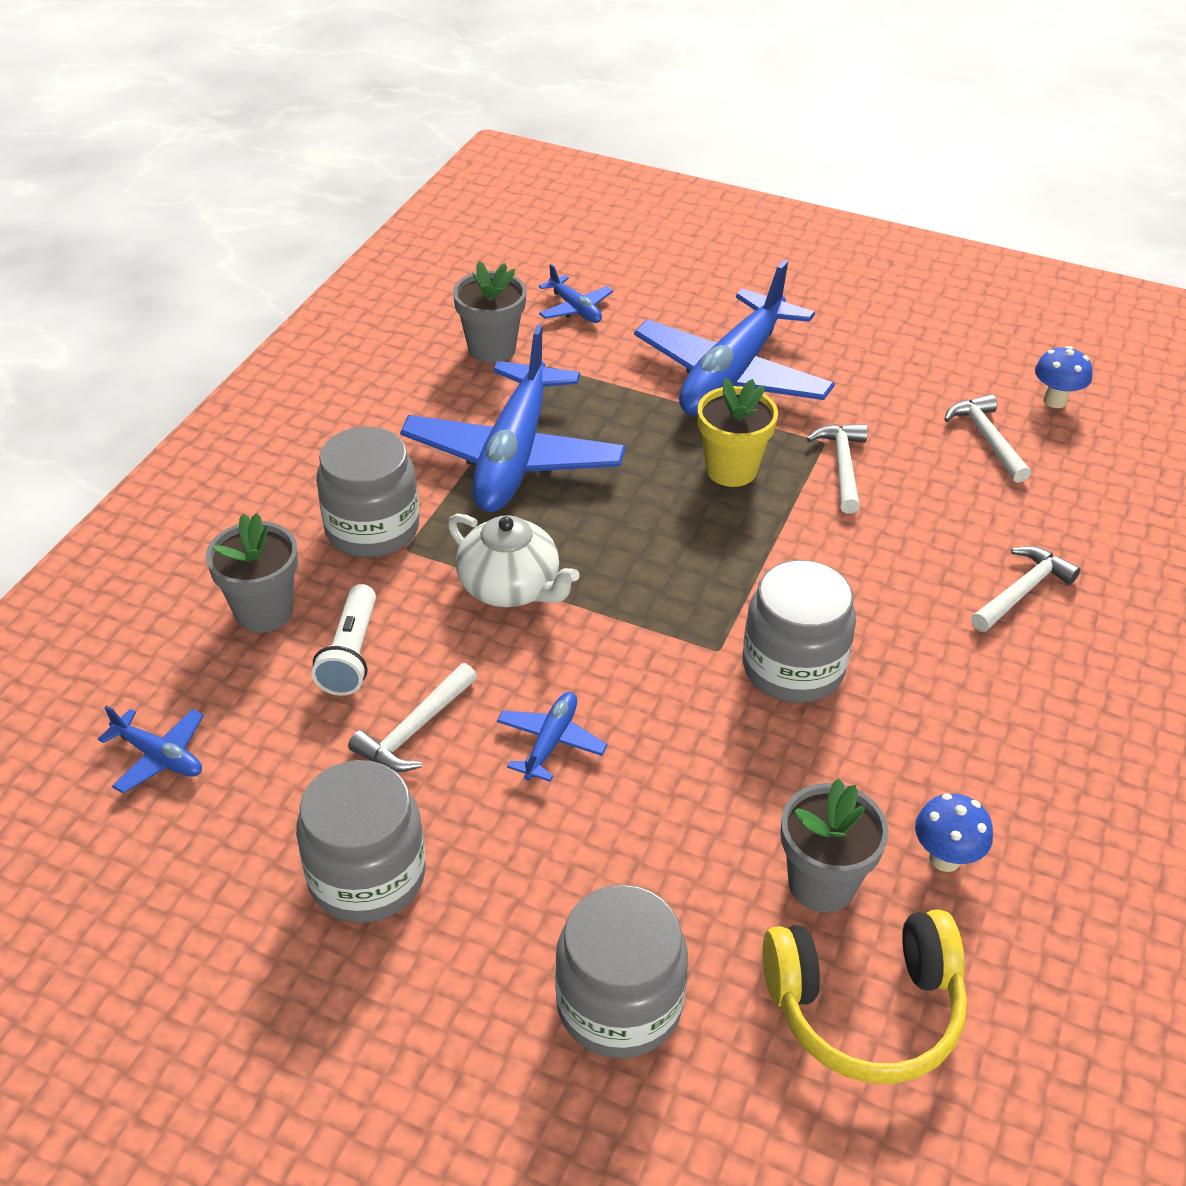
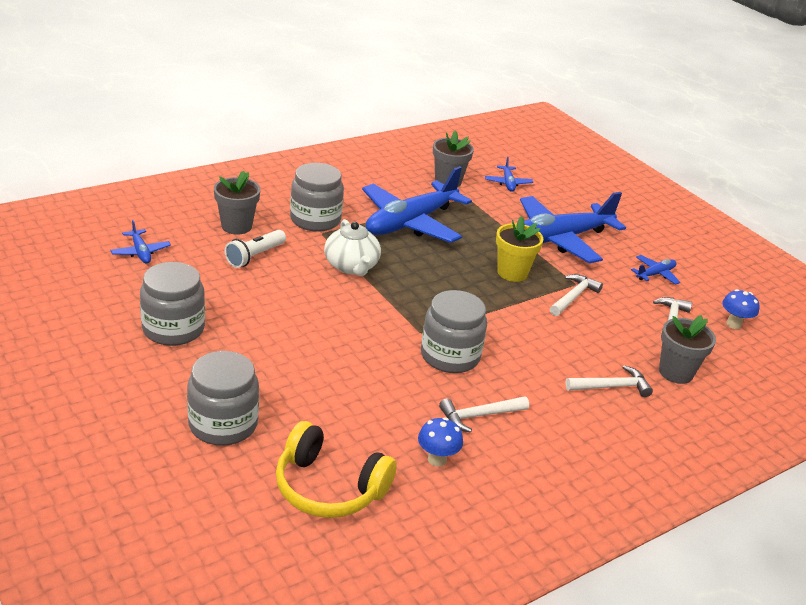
camera: 30 degrees right, 10 degrees down
(414, 730) = (250, 293): white hammer -> white hammer (479, 416)
(551, 742) = (303, 325): blue plane -> blue plane (655, 274)
(821, 883) = (365, 435): grey flower pot -> grey flower pot (675, 372)

